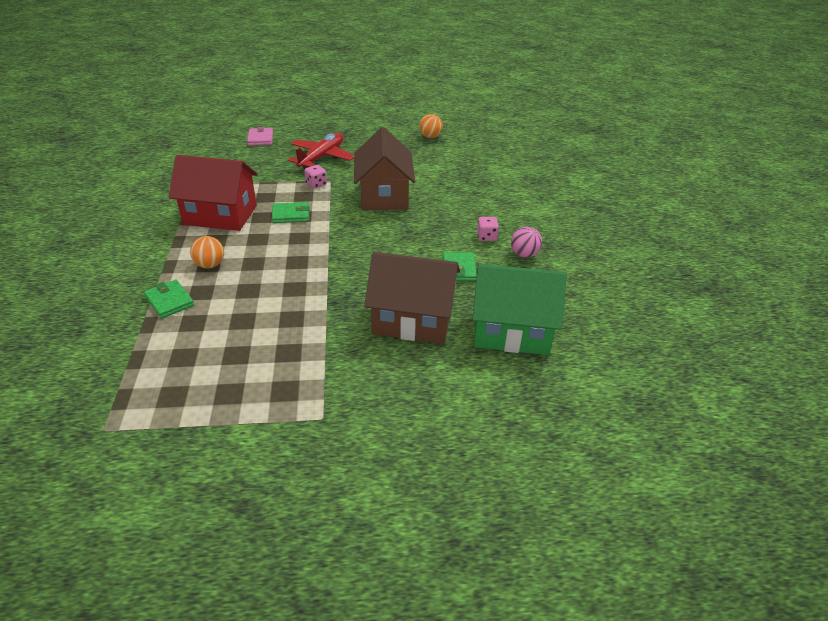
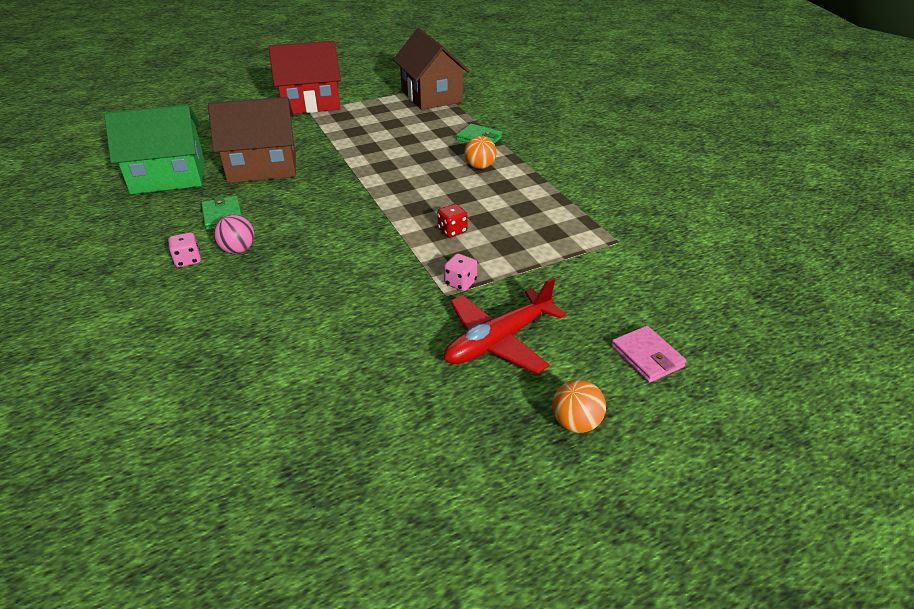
camera: 160 degrees right, 0 degrees up
(220, 215) = (531, 211): red house -> red house (310, 103)
(291, 215) = (452, 230): green wallet -> red dice
(322, 157) = (498, 341): red plane -> red plane turned 45 degrees clockwise
(384, 195) = (349, 289): brown house -> brown house (431, 96)
(430, 137) = (318, 480): orange ball -> orange ball (575, 422)
(524, 254) = (140, 248): pink ball -> pink ball (238, 250)

